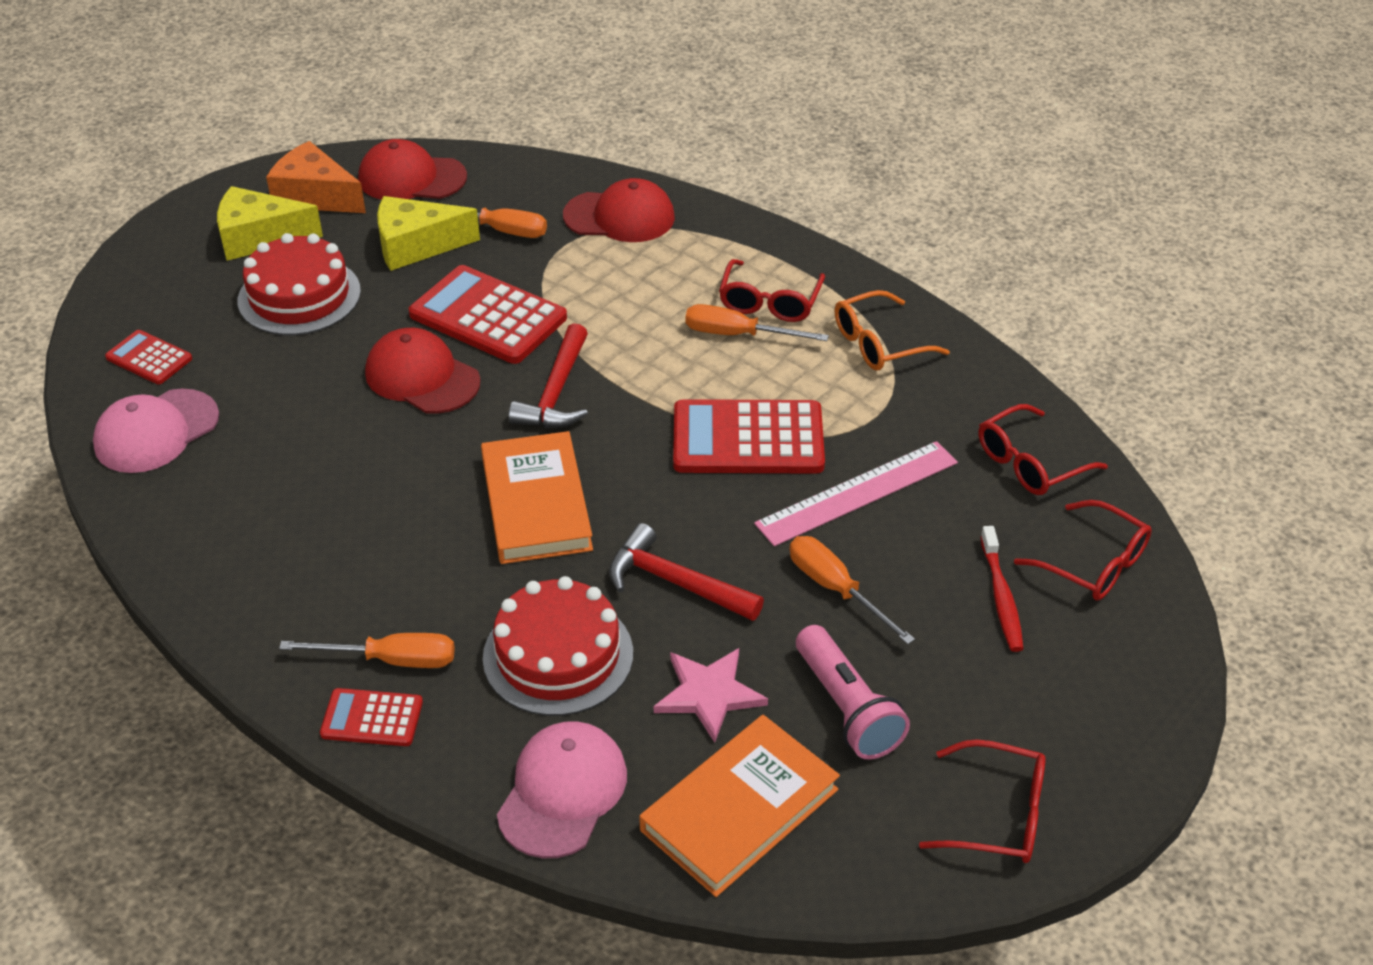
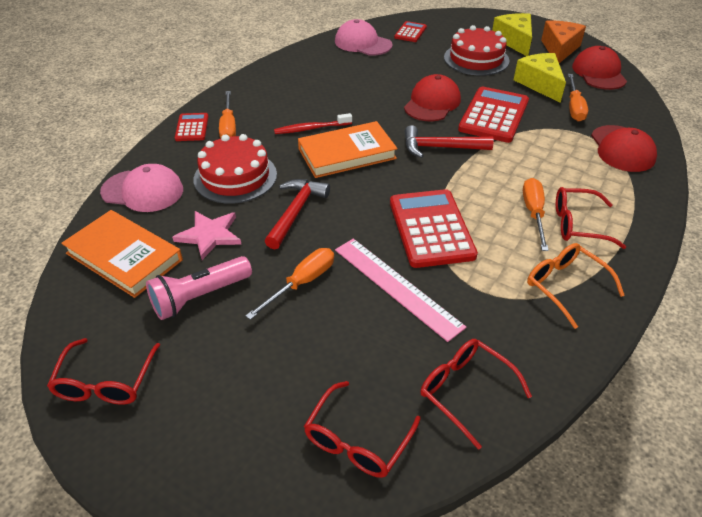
camera: 80 degrees right, 0 degrees up
(1001, 597) = (309, 376): red toothbrush -> red toothbrush (311, 128)

